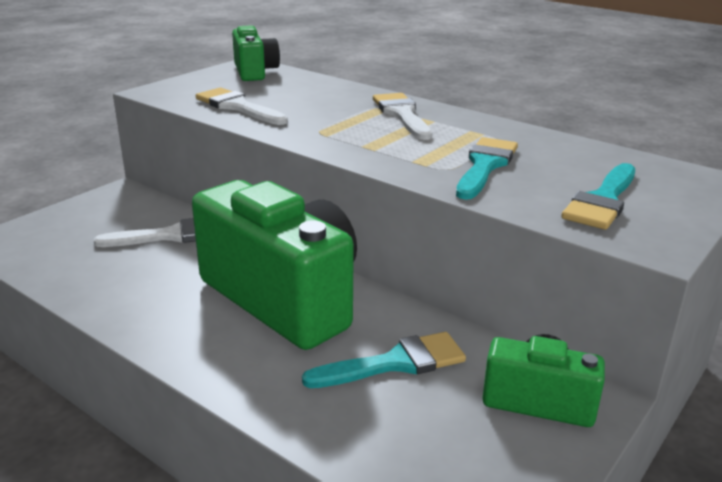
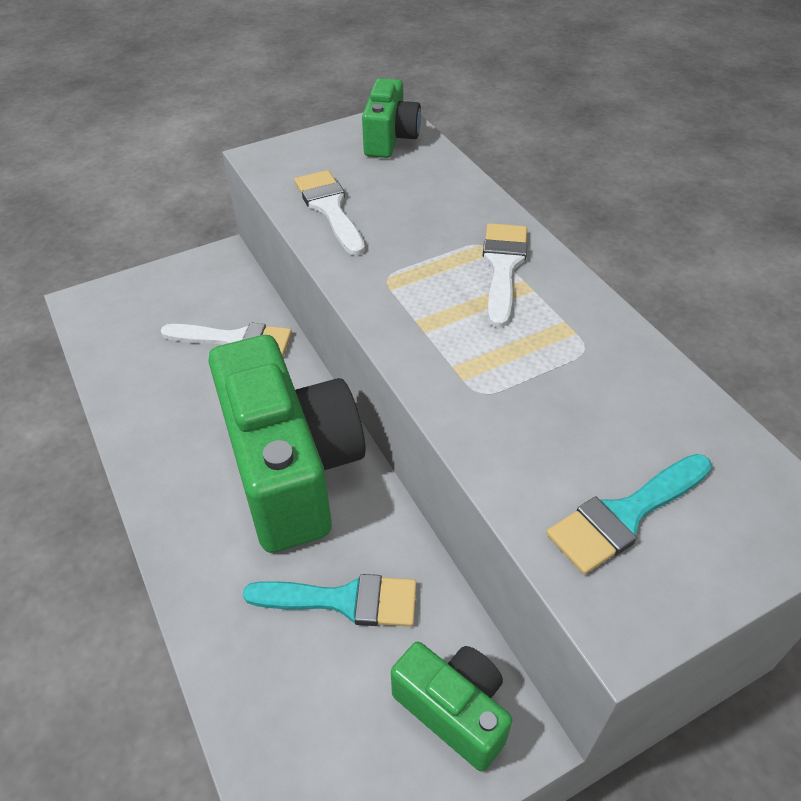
camera: 25 degrees right, 20 degrees up
(485, 166) = (531, 400): turquoise brush -> none

